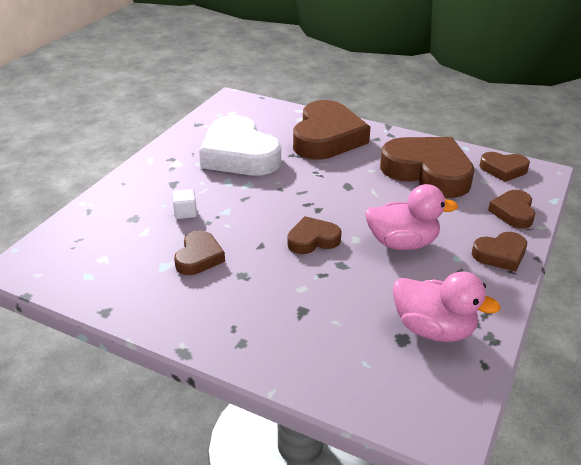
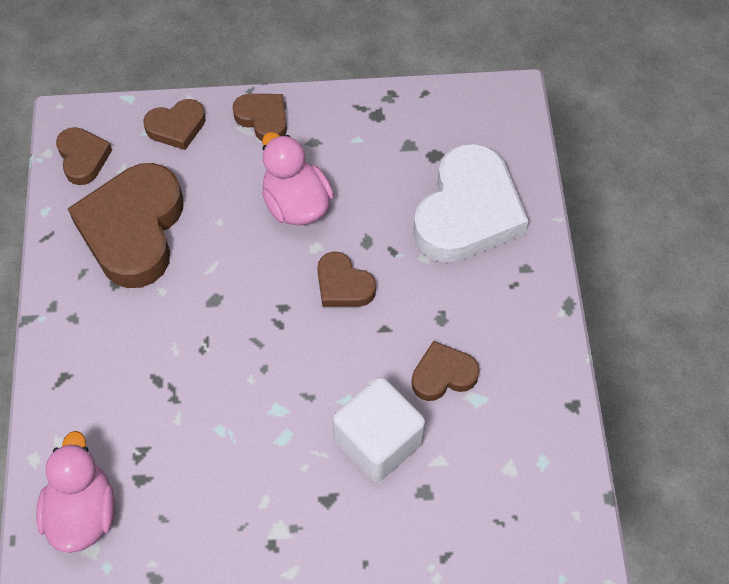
camera: 120 degrees left, 25 degrees up
(185, 213) = (378, 442): white cube -> white cube, size x2.29
(239, 154) = (211, 463): white heart -> white heart (468, 212)
(327, 138) = (103, 379): brown heart -> none
(433, 329) = (407, 137): pink duck -> pink duck (82, 512)

